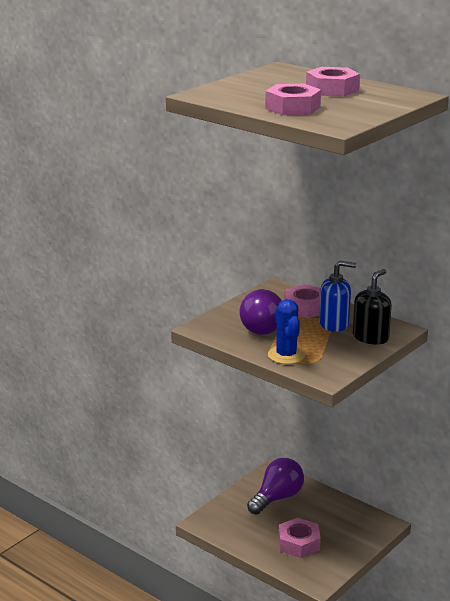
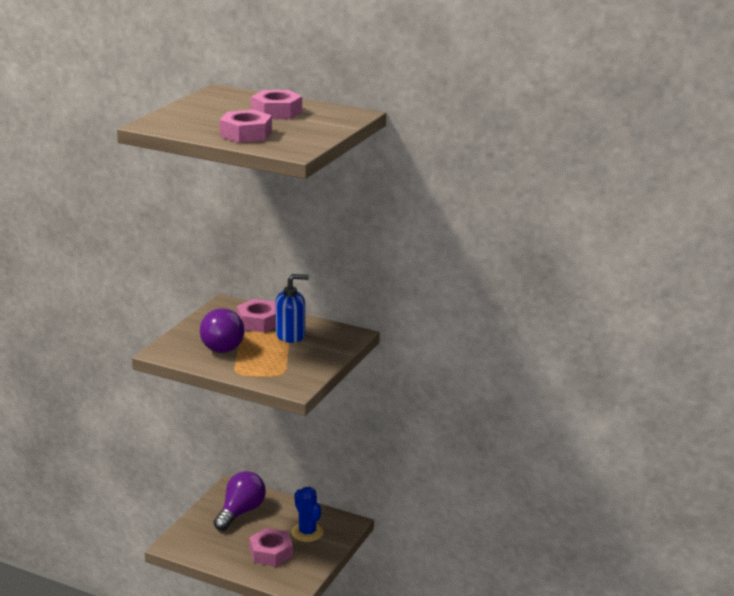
camera: 15 degrees left, 0 degrees up
(286, 355) = (252, 371): blue cactus -> blue cactus (307, 532)
(370, 337) = (328, 345): black soap dispenser -> none

